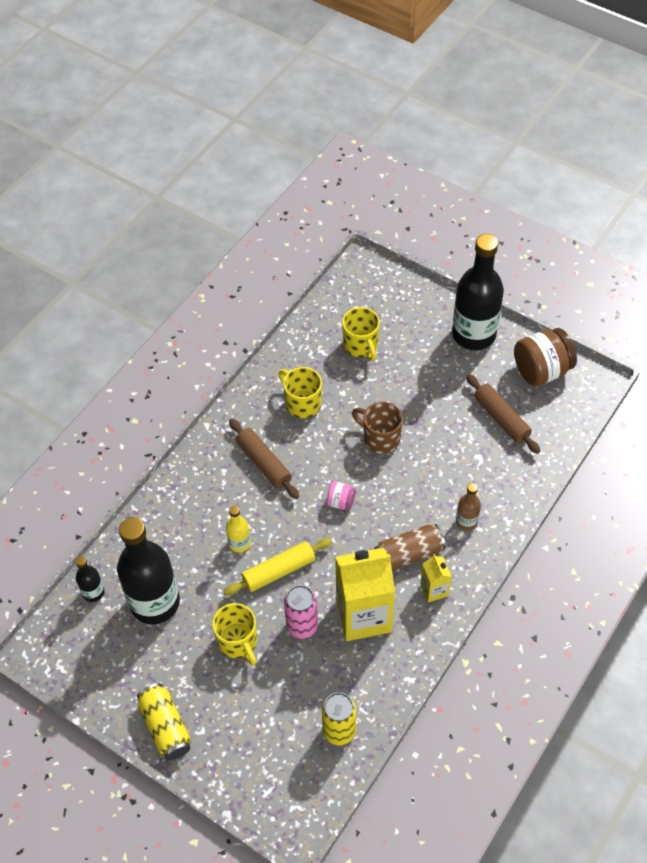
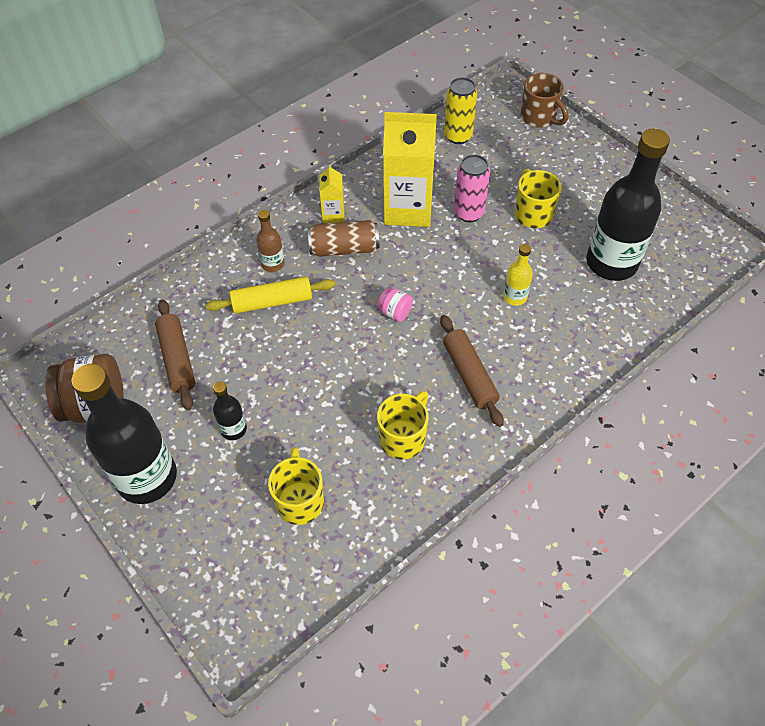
camera: 165 degrees left, 0 degrees up
(93, 592) = (676, 286): black bottle -> black bottle (233, 429)
(165, 727) = (608, 168): yellow can -> none
(279, 571) = (479, 263): yellow rolling pin -> yellow rolling pin (272, 301)
(302, 403) = (403, 438): yellow mug -> yellow mug turned 120 degrees counterclockwise
(380, 438) = (325, 370): brown mug -> brown mug (539, 118)

